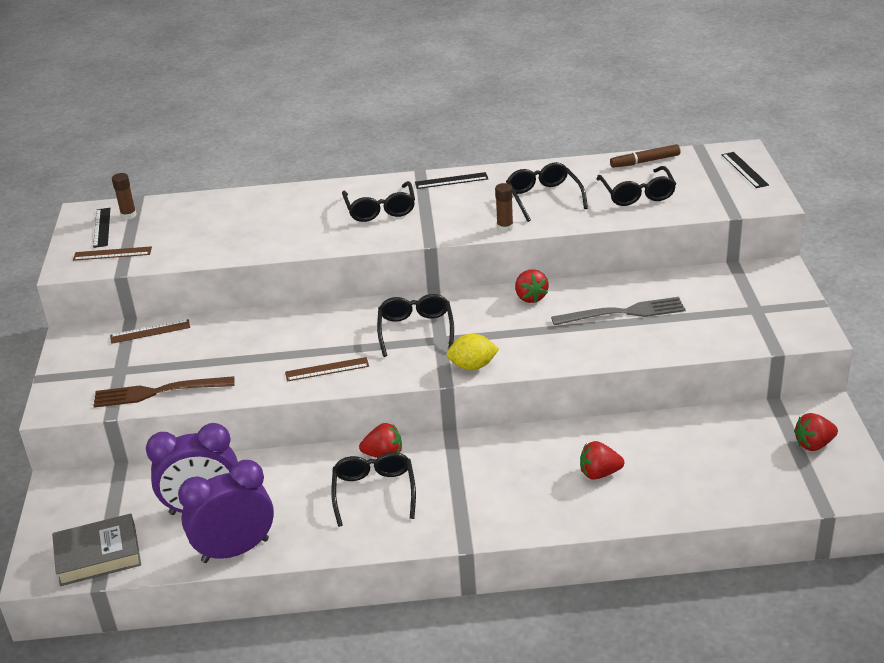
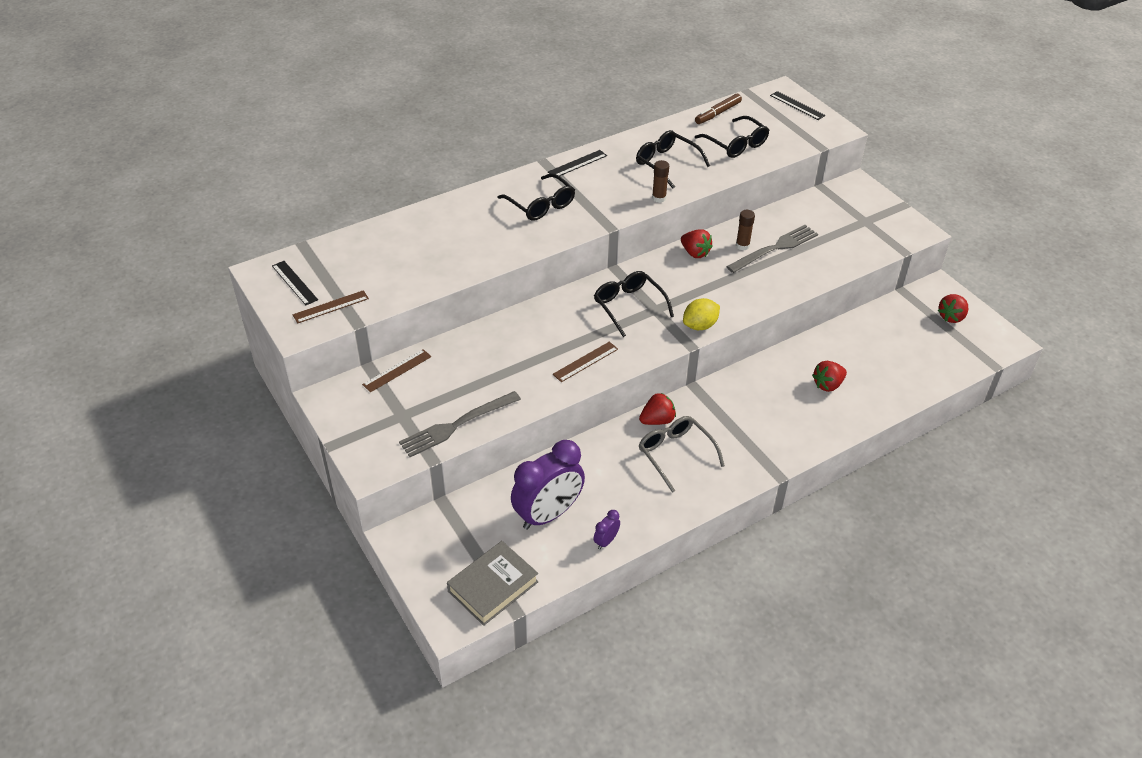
camera: 30 degrees left, 10 degrees up
(128, 215) = (310, 264): brown glue stick -> brown glue stick (742, 246)
(158, 392) = (456, 425): brown fork -> grey fork
(235, 550) = (606, 541): purple clock -> purple clock, size x0.42
(374, 492) = (675, 454): black glasses -> grey glasses

